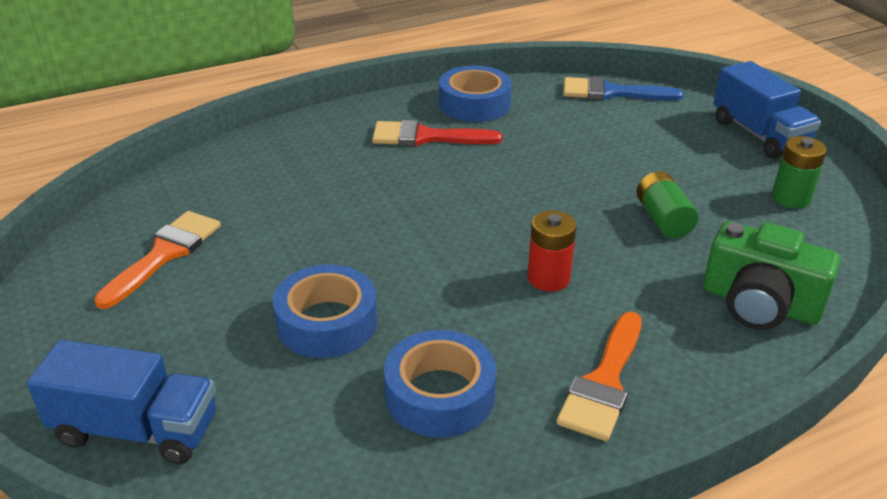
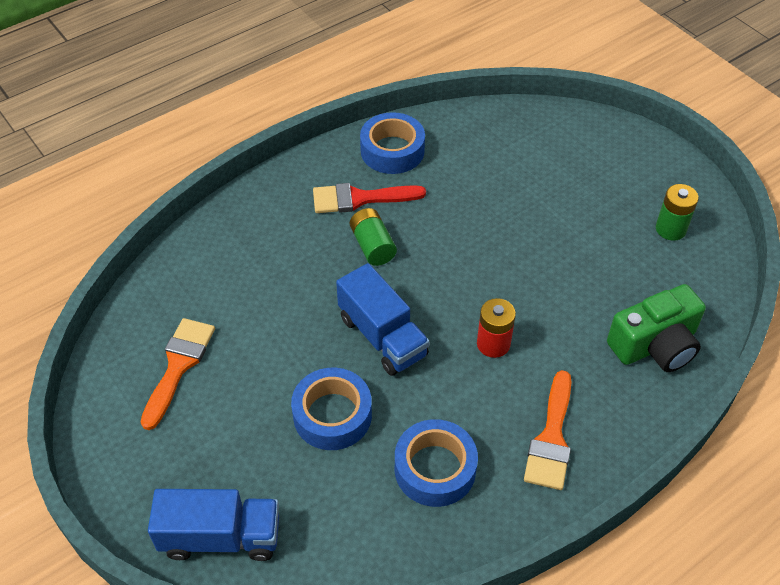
camera: 10 degrees left, 15 degrees up
(611, 93) = (509, 120): blue brush -> none
(663, 219) = (573, 268): green battery -> green battery (372, 246)
(759, 135) = (639, 157): blue truck -> blue truck (382, 336)
(759, 304) = (655, 345): green camera -> green camera turned 45 degrees counterclockwise

